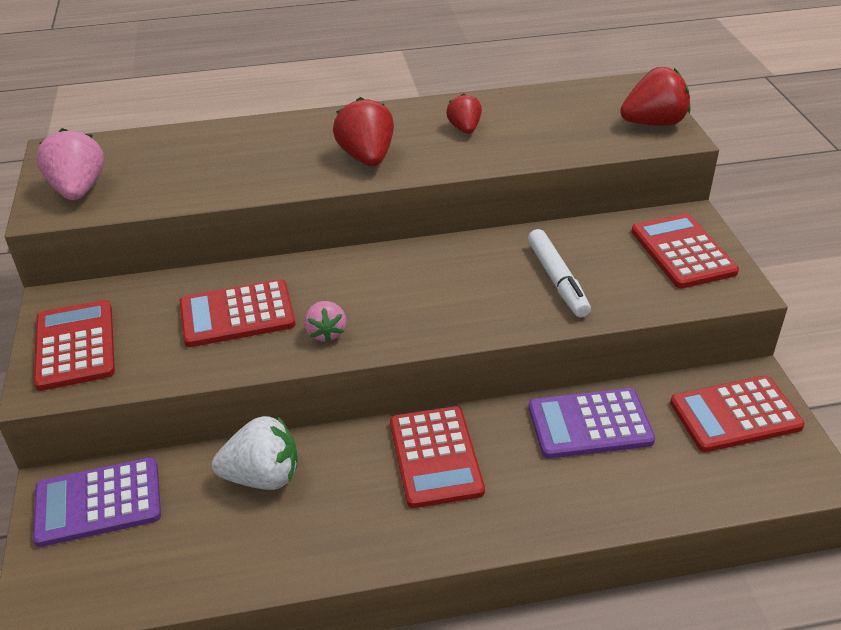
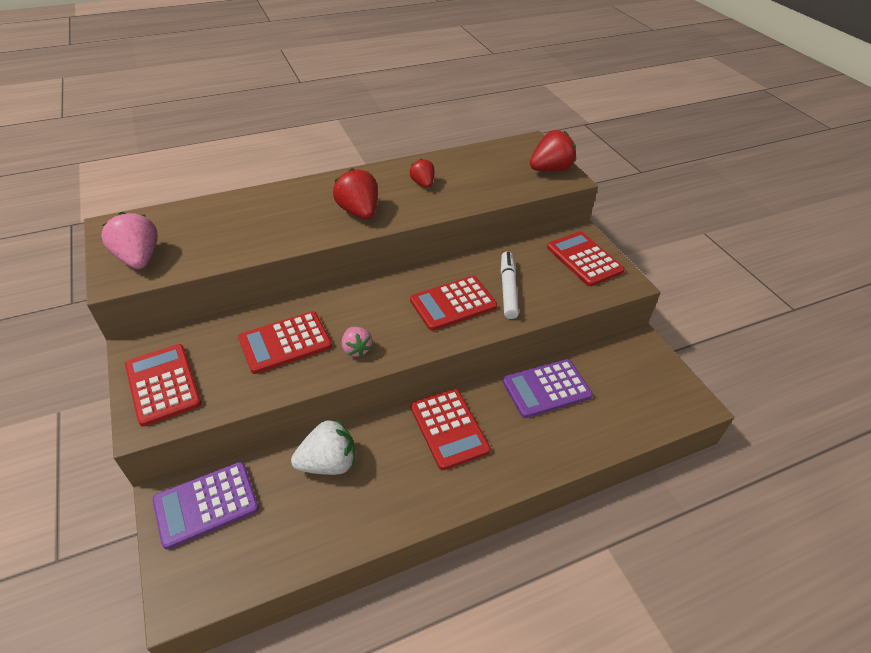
camera: 15 degrees left, 5 degrees up
(557, 280) = (508, 289): white marker -> white marker turned 150 degrees counterclockwise
(735, 414) = (636, 368): red calculator -> red calculator (453, 303)

